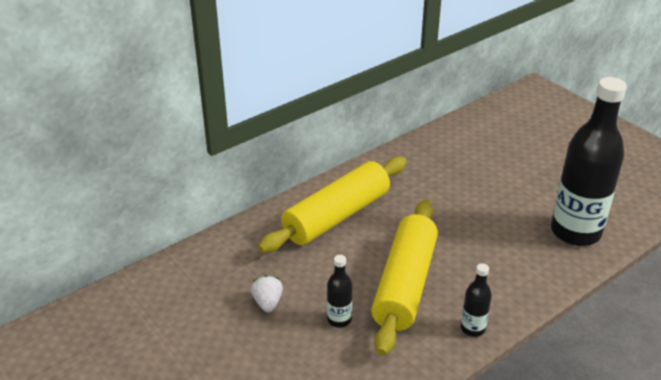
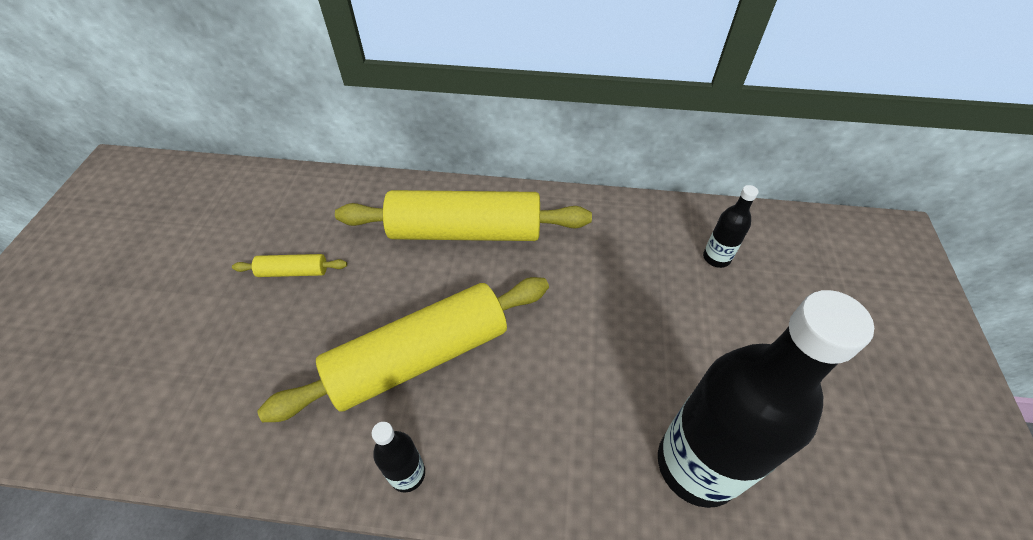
camera: 45 degrees right, 15 degrees up
(268, 303) = (293, 272): white strawberry -> yellow rolling pin
(339, 319) = (316, 341): black bottle -> black bottle (716, 258)

